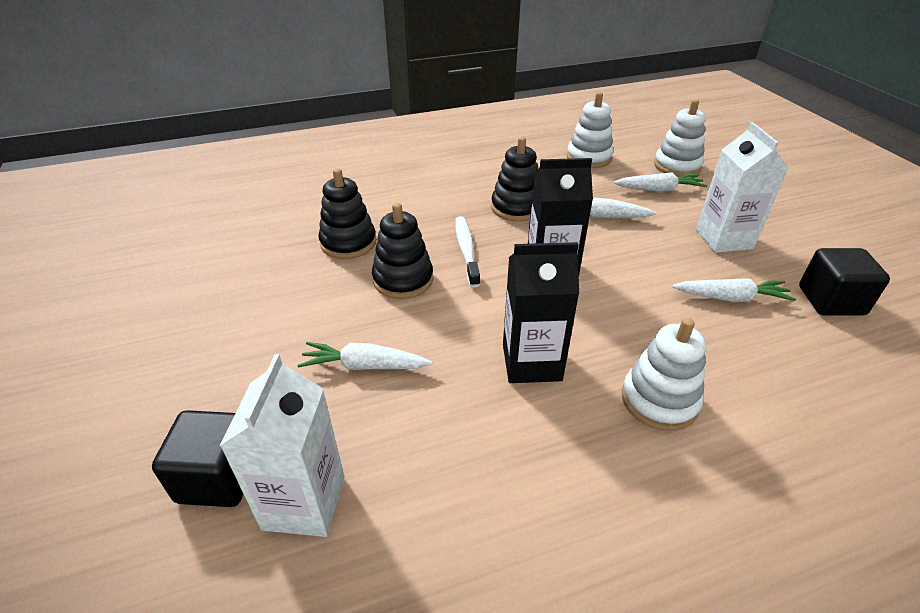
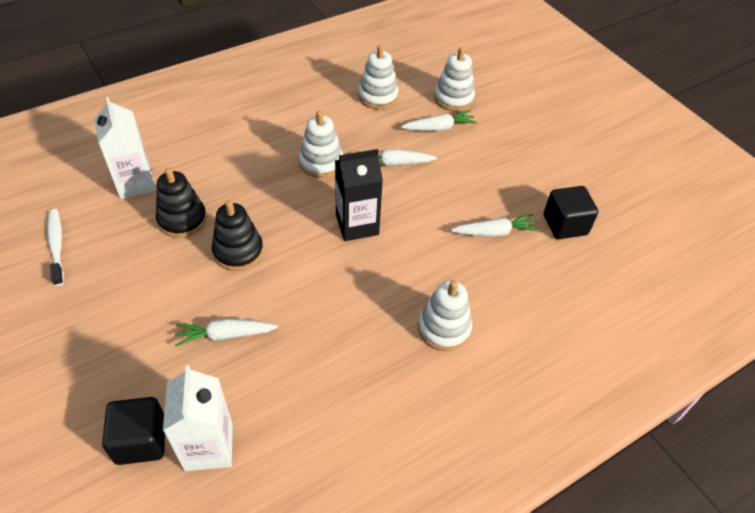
camera: 15 degrees left, 10 degrees up
(466, 250) = (285, 214): white toothbrush -> white toothbrush (56, 245)
(516, 208) = (321, 163): black stacking toy -> white stacking toy
(531, 362) = (351, 312): black carton -> none
(723, 239) = (490, 175): white carton -> white carton (135, 183)

